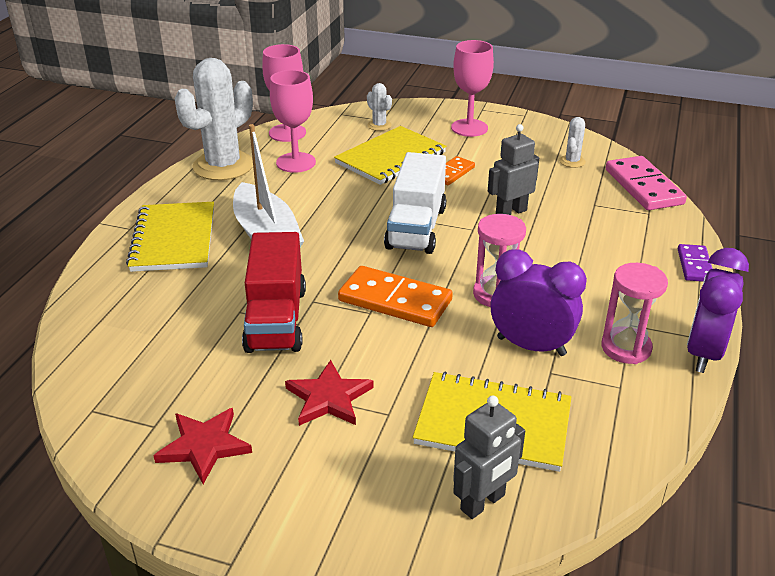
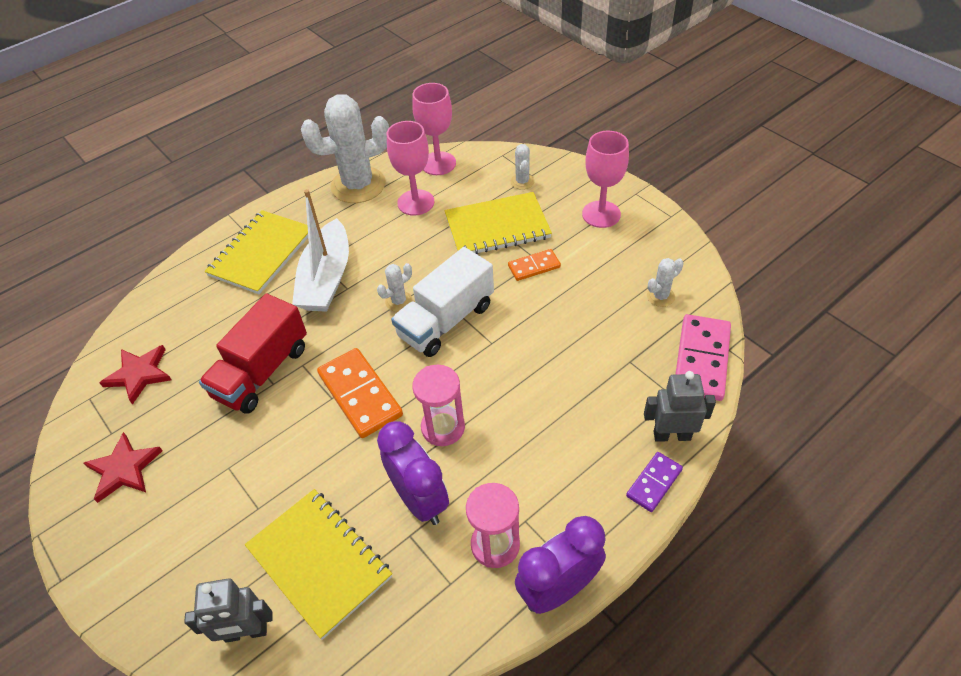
camera: 35 degrees right, 15 degrees up
(329, 398) = (232, 469): red star -> red star (139, 374)
(357, 229) = (399, 301): none -> white cactus
(511, 212) = (543, 337): grey robot -> grey robot (672, 435)

